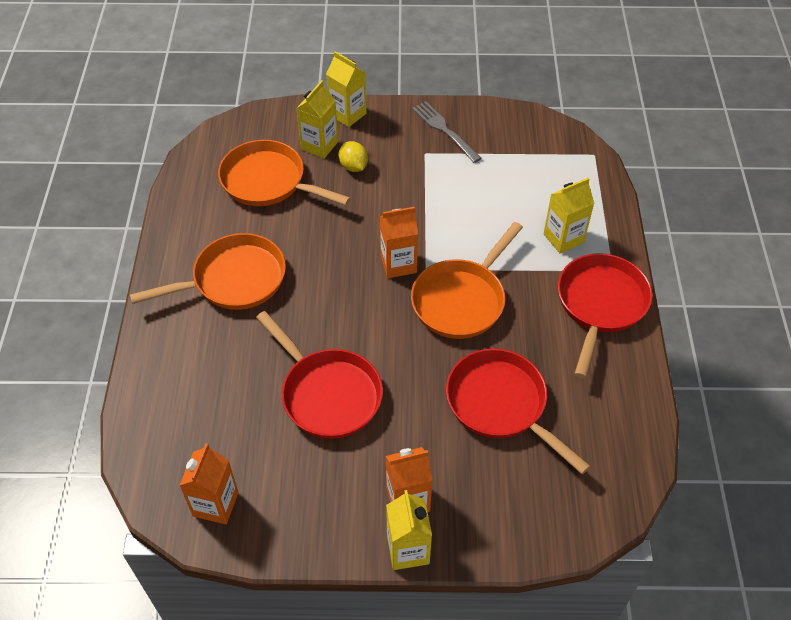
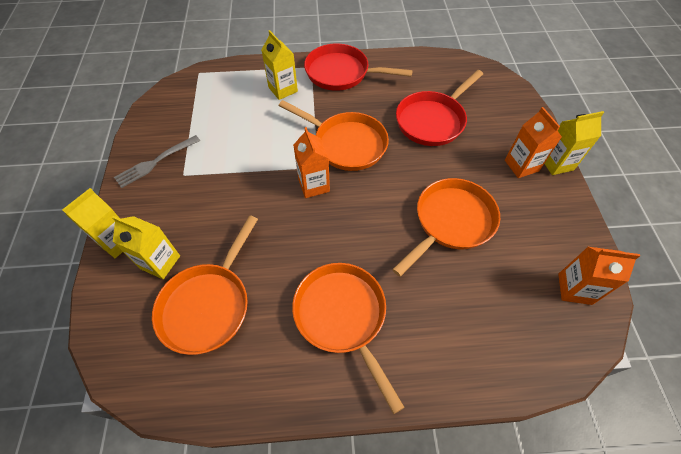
camera: 95 degrees left, 5 degrees up
(327, 394) = (451, 222): red pan -> orange pan
(353, 166) = (194, 229): yellow lemon -> none

